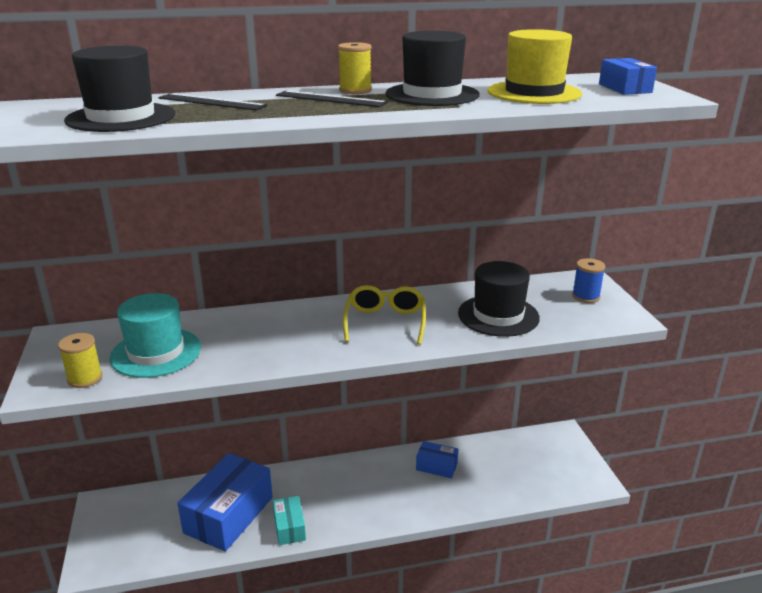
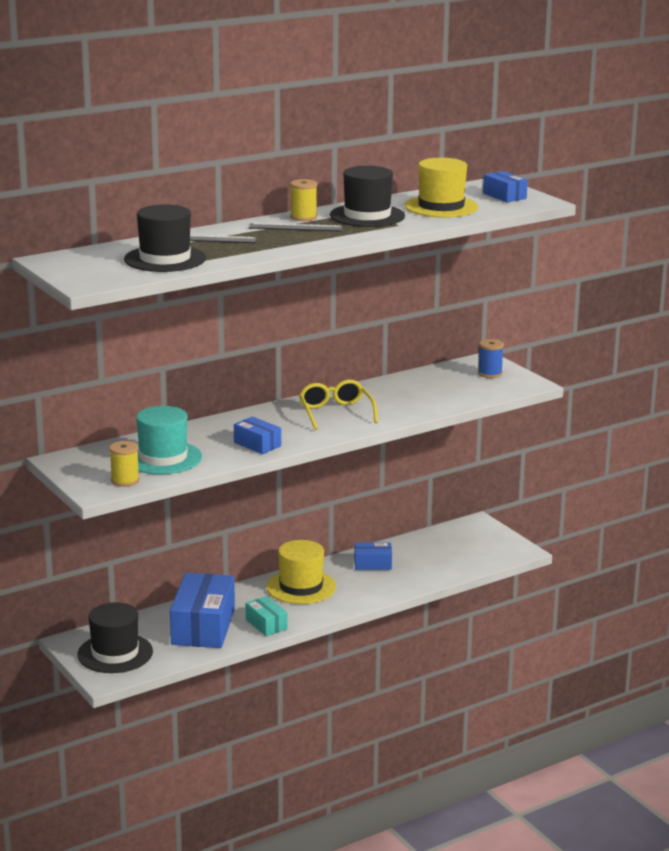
camera: 20 degrees left, 5 degrees down
(268, 352) = (257, 444): none -> blue box
(352, 481) = (301, 587): none -> yellow hat
(498, 315) = (426, 396): black hat -> black hat (115, 653)

